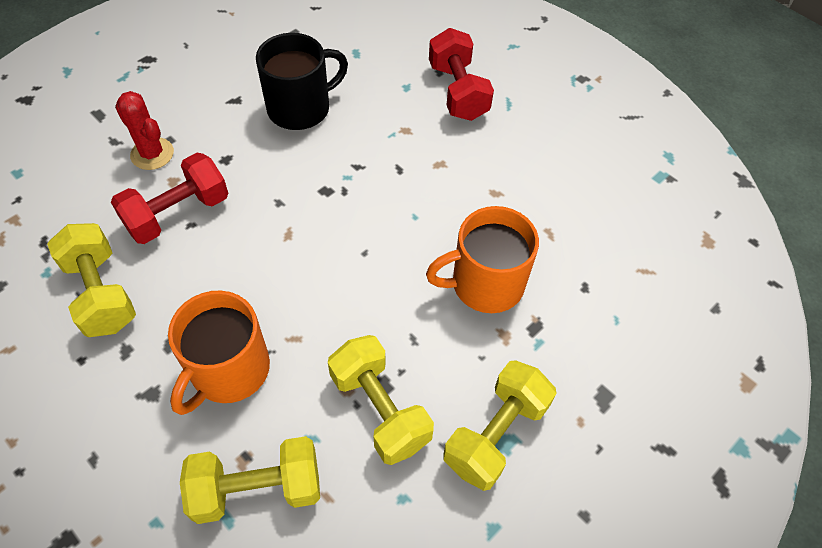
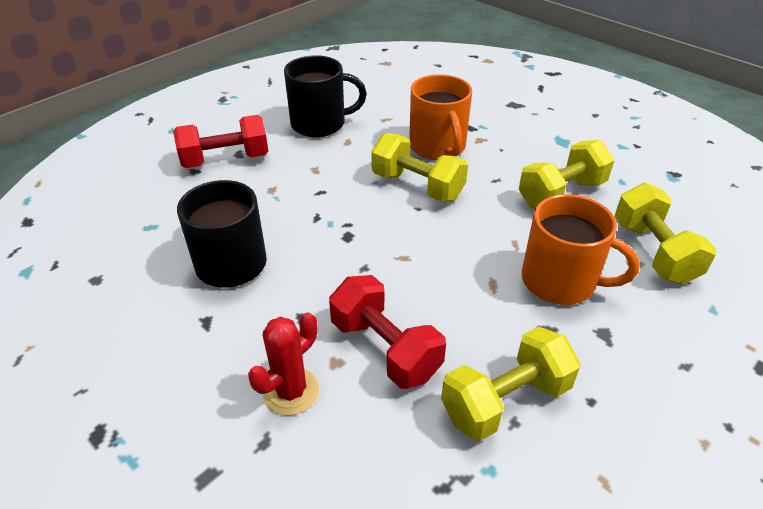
camera: 90 degrees left, 15 degrees down
(495, 434) = (558, 144): yellow dumbbell -> yellow dumbbell (417, 186)
(533, 167) = (320, 124): none -> black mug

